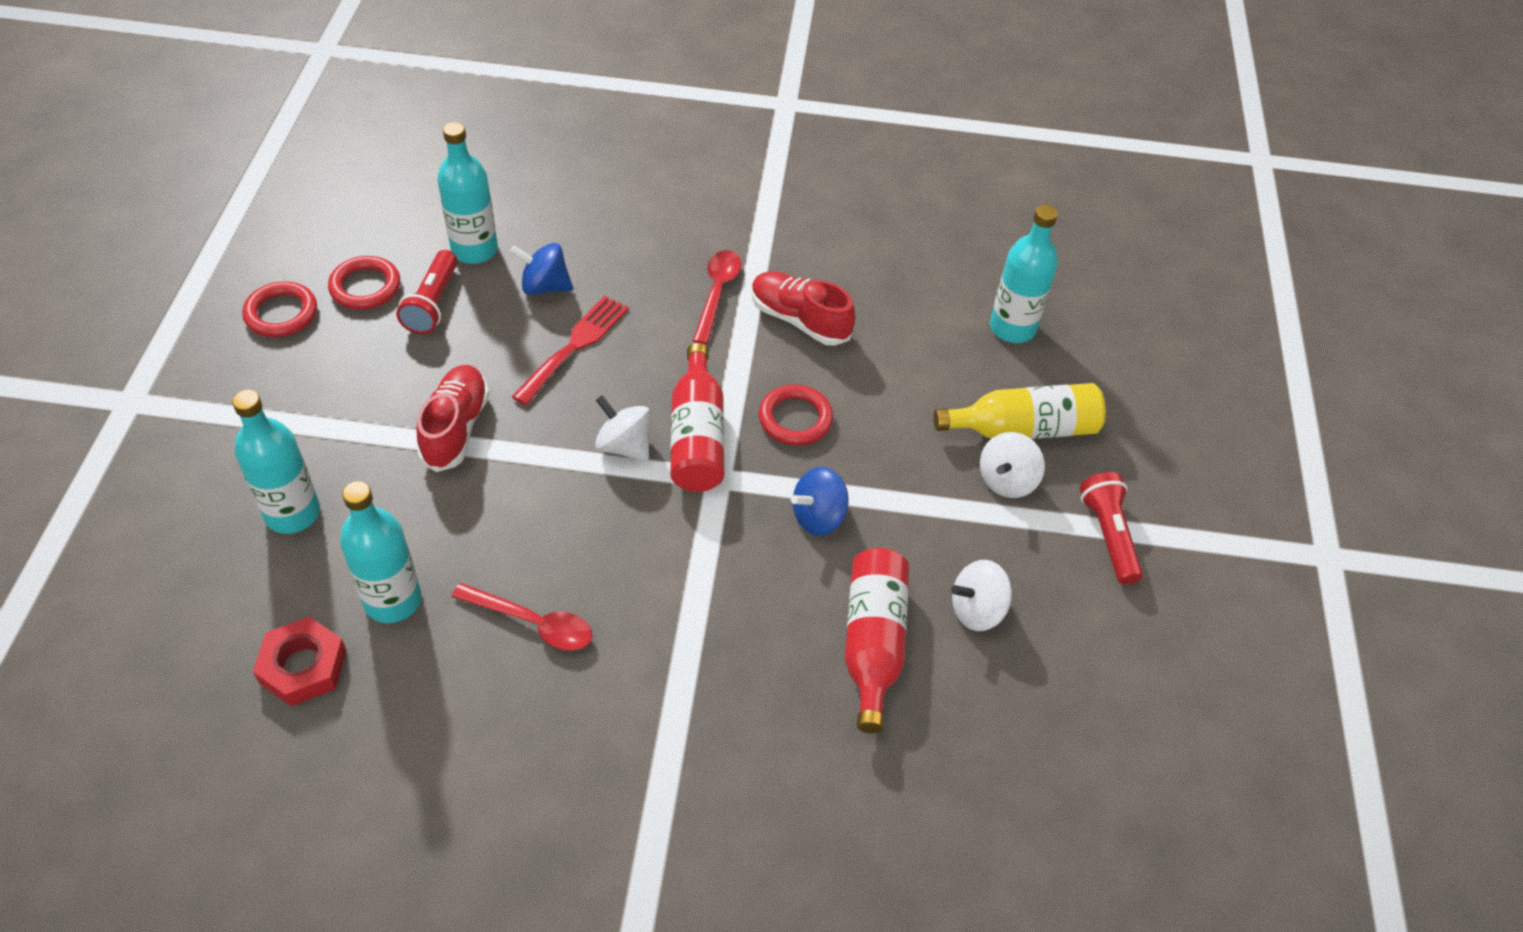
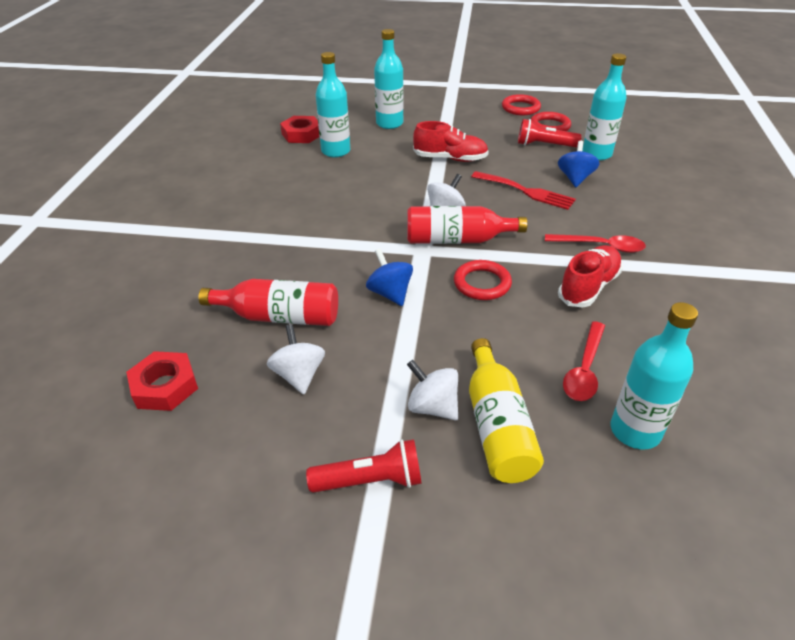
camera: 95 degrees right, 10 degrees down
(533, 623) = (316, 189): red spoon -> red spoon (584, 369)
(1014, 760) = (165, 386): none -> red nut

